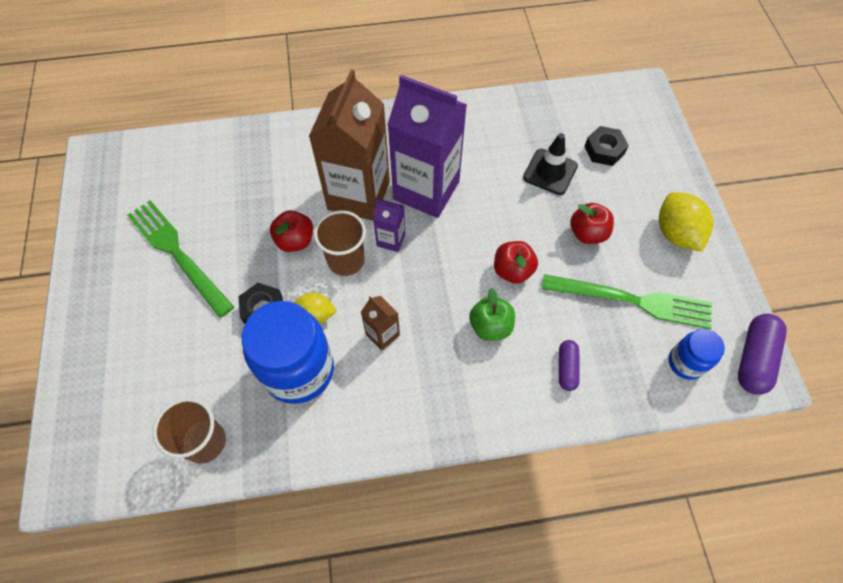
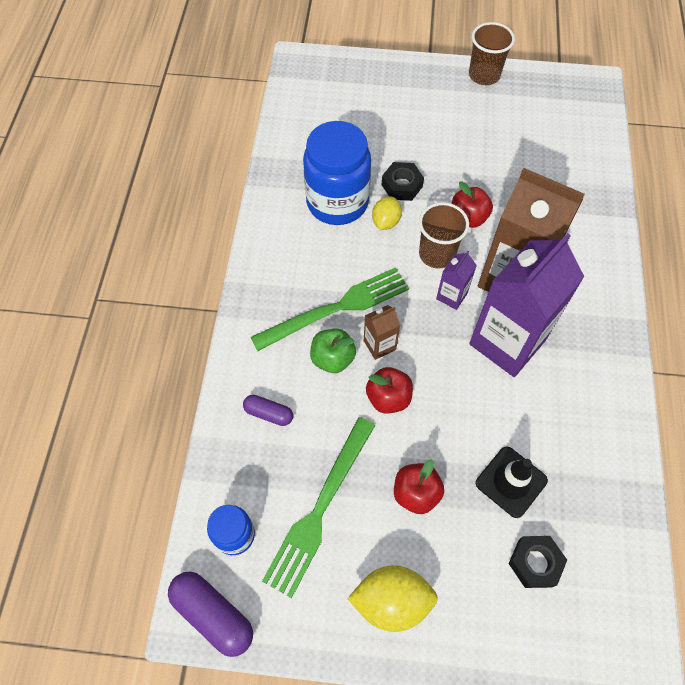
camera: 105 degrees right, 0 degrees up
(178, 254) = (473, 133): green fork -> green fork (337, 308)
(205, 442) = (299, 137): brown cup -> brown cup (484, 75)
(382, 334) = (351, 268): brown carton -> brown carton (379, 345)

